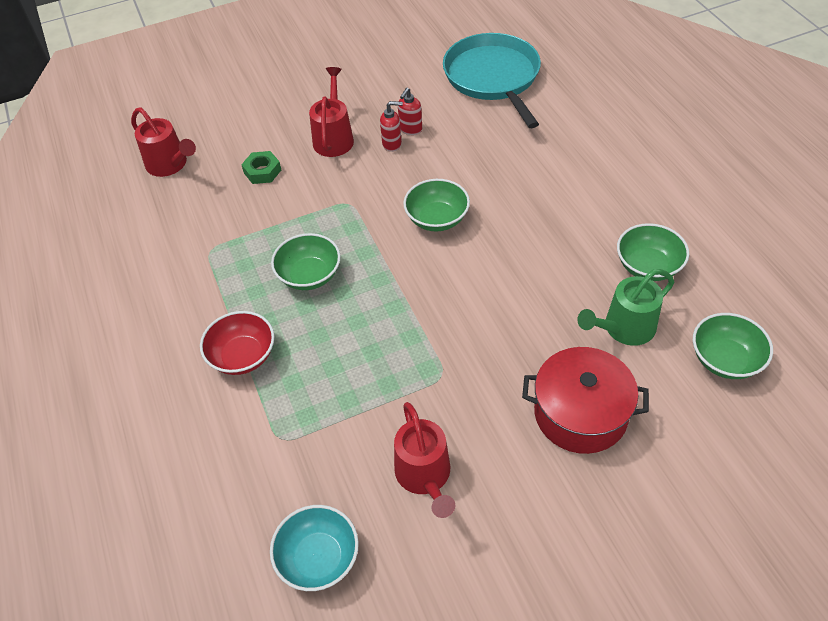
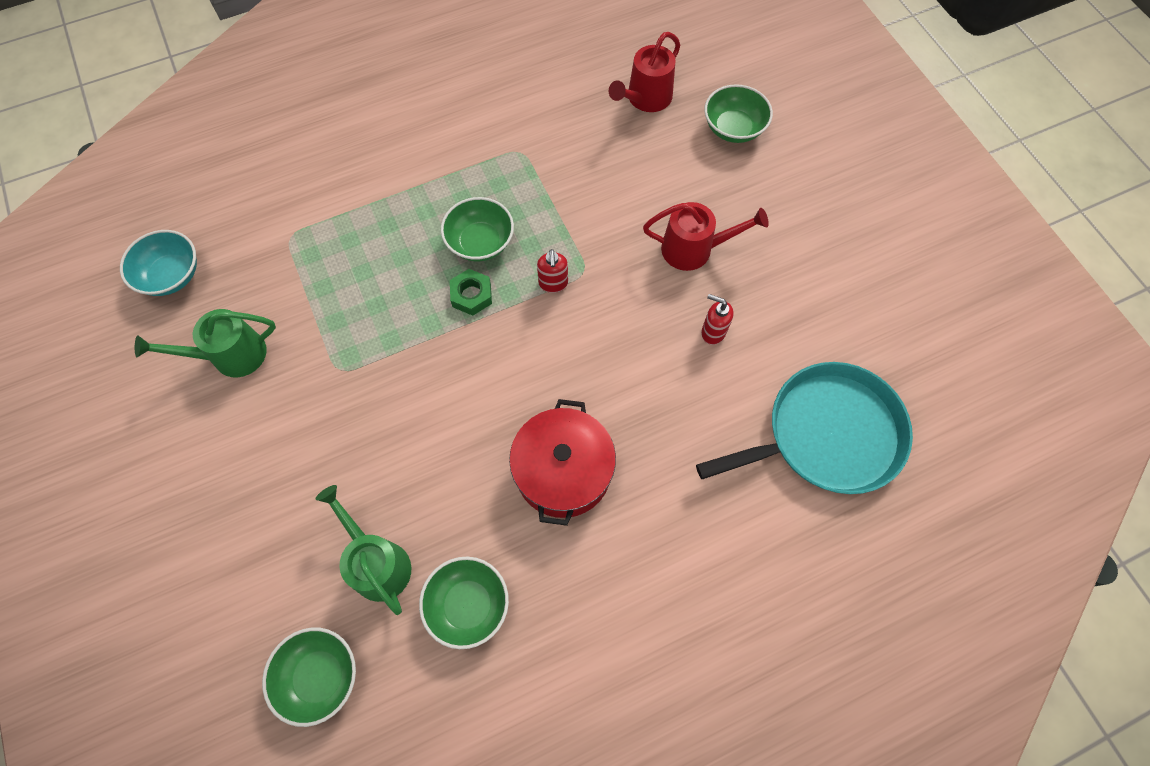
camera: 85 degrees right, 15 degrees up
(243, 356) = (385, 196): red bowl -> none
(262, 171) = (635, 184): green nut -> green nut (471, 295)
(392, 144) = (684, 312): red soap dispenser -> red soap dispenser (553, 284)
(425, 477) = (230, 356): red watering can -> green watering can
(437, 219) = (557, 364): green bowl -> green bowl (733, 128)
(580, 413) = (274, 503): red pot -> red pot (563, 471)

